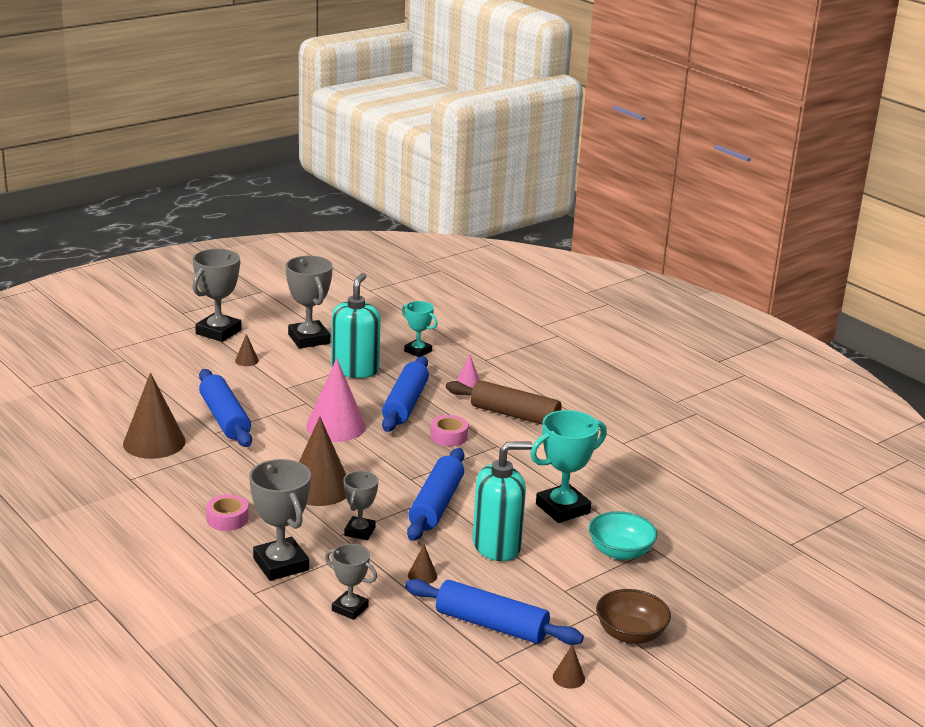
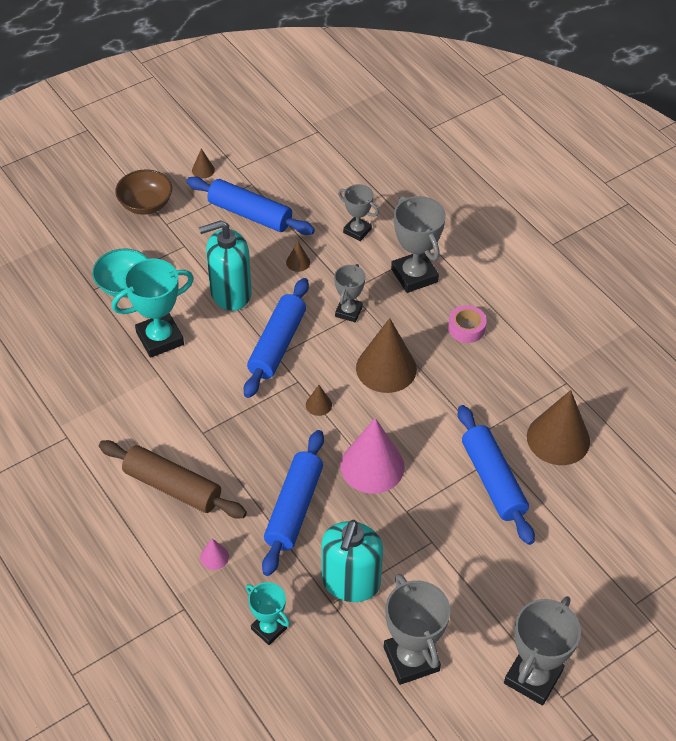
camera: 175 degrees left, 25 degrees up
(246, 360) = (485, 603): brown cone -> brown cone (318, 405)
(448, 436) = (252, 448): pink tape -> none

